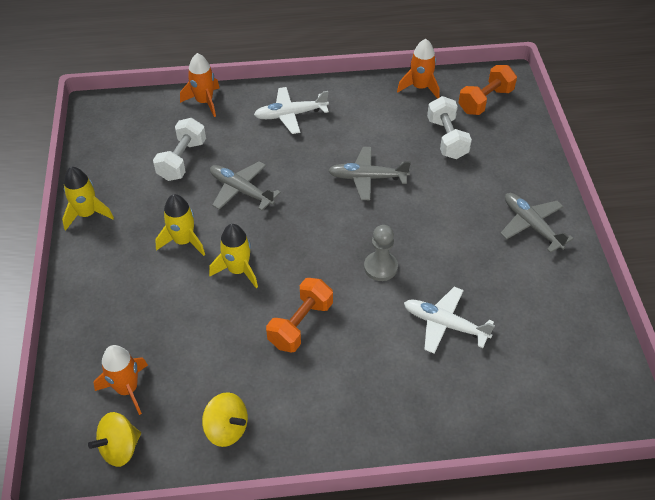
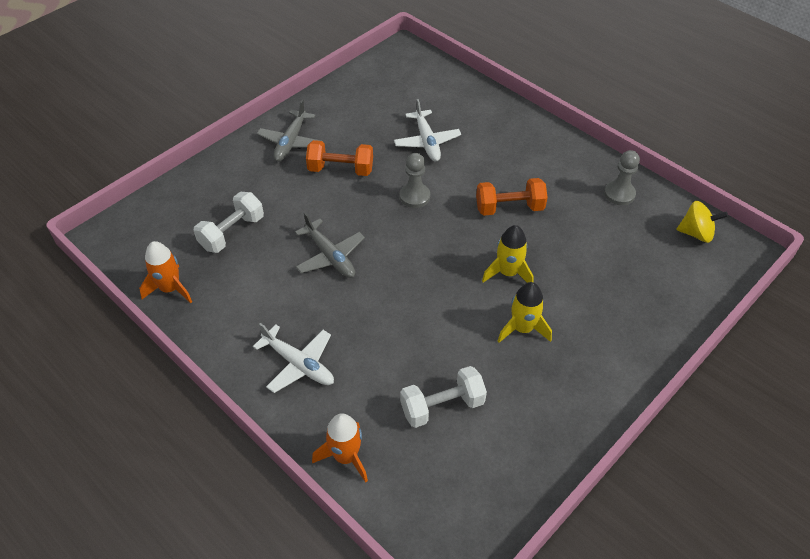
camera: 130 degrees left, 0 degrees up
(87, 214) = (578, 426): yellow rocket -> none
(127, 389) = (663, 261): orange rocket -> none
(226, 429) = (619, 194): yellow spinning top -> grey pawn
(241, 191) = (430, 330): grey plane -> none
(485, 101) = (155, 233): orange dumbbell -> orange dumbbell (340, 169)

